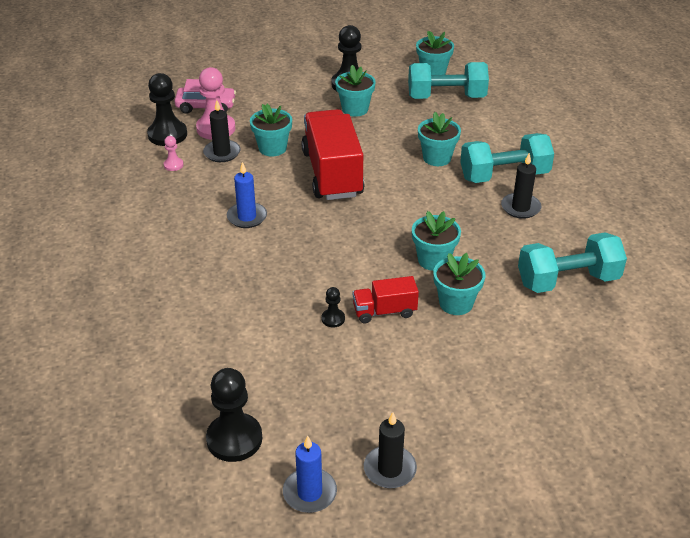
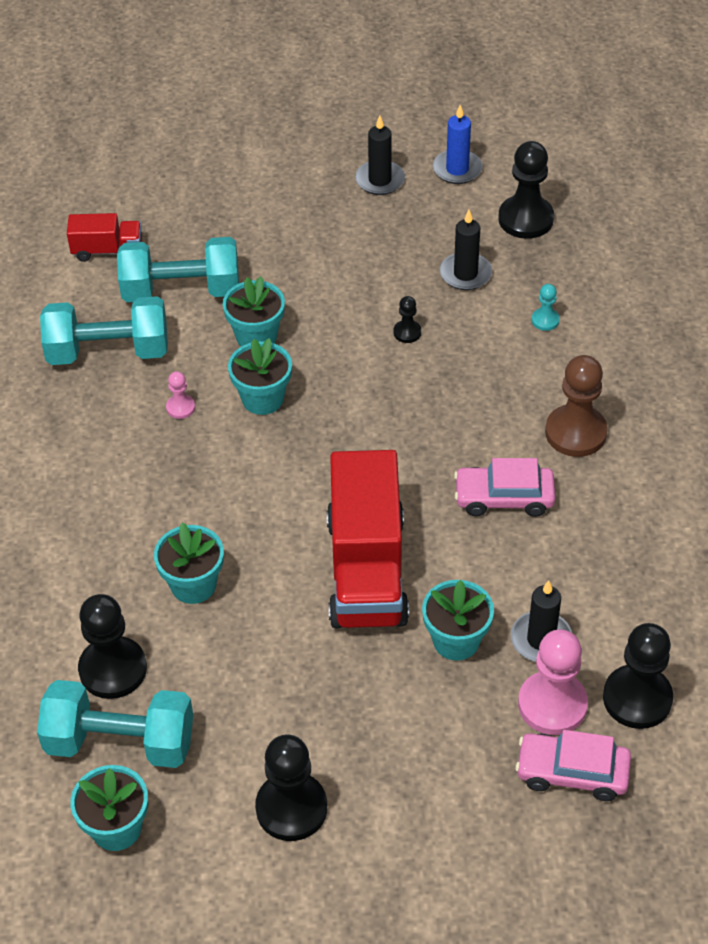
camera: 170 degrees left, 10 degrees up
(173, 165) = (620, 620): pink pawn -> pink pawn (180, 407)
(195, 260) = (575, 433): none -> brown pawn
(216, 341) = (545, 320): none -> turquoise pawn
(247, 217) = (504, 498): blue candle -> pink car
(355, 109) = (297, 728): turquoise flower pot -> none
(384, 311) = (344, 335): red truck -> red truck (107, 250)
(465, 121) = (113, 669): none -> black pawn
(504, 175) = (105, 534): turquoise dumbbell -> turquoise dumbbell (181, 291)
(520, 207) = (110, 470): black candle -> black candle (465, 274)

